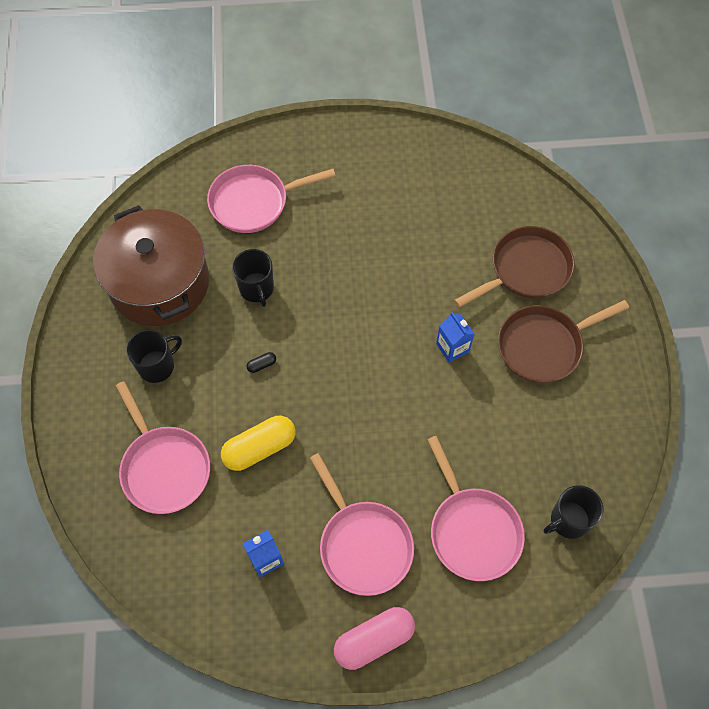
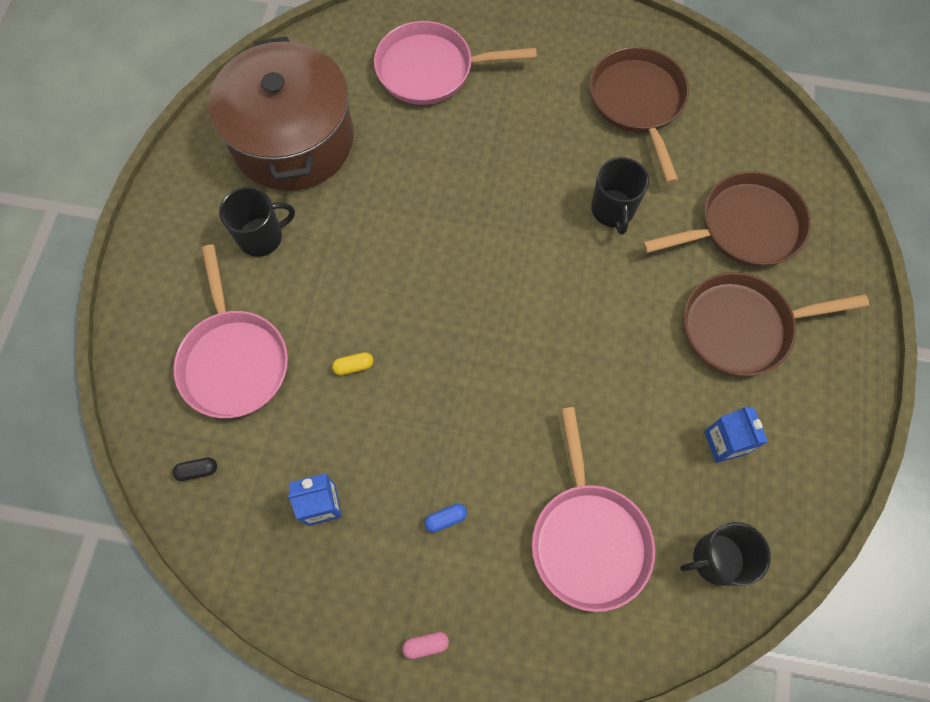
camera: 15 degrees right, 5 degrees up
(257, 289) = (405, 173): black mug -> black mug (612, 210)
(260, 448) = (353, 366): yellow capsule -> yellow capsule, size x0.42
(262, 365) = (385, 266): black capsule -> black capsule (197, 471)
(363, 544) = (445, 519): pink pan -> blue capsule
(374, 640) = (426, 645): pink capsule -> pink capsule, size x0.42
(422, 192) = (638, 103): none -> brown pan
(452, 347) = (625, 301): blue carton -> blue carton (725, 442)

